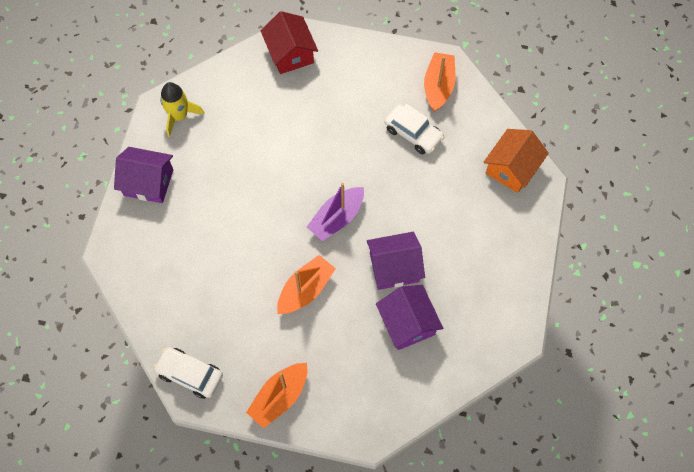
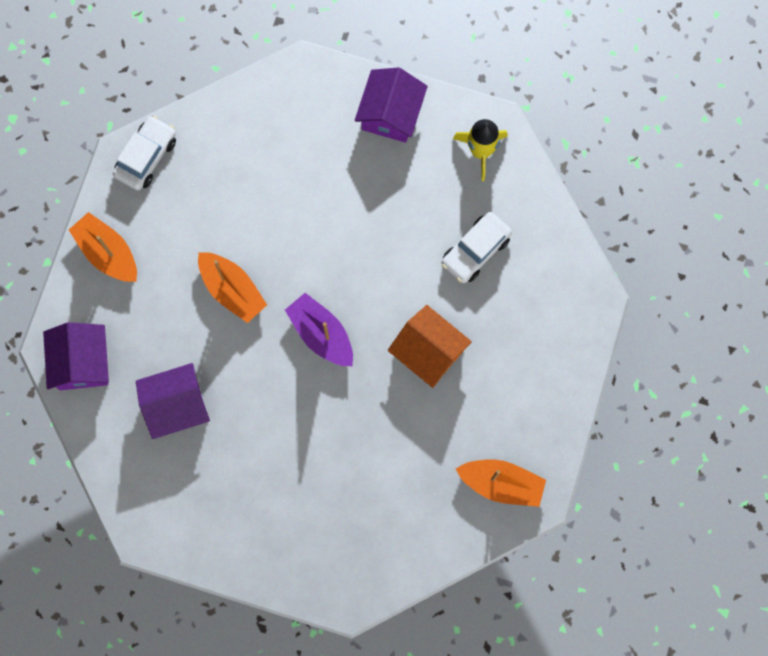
camera: 95 degrees right, 10 degrees up
(290, 53) = (566, 293): red house -> none
(394, 267) = (249, 397): purple house -> purple house (82, 362)
(413, 133) = (432, 441): white car -> white car (475, 251)
(512, 168) = (370, 564): orange house -> orange house (428, 352)

